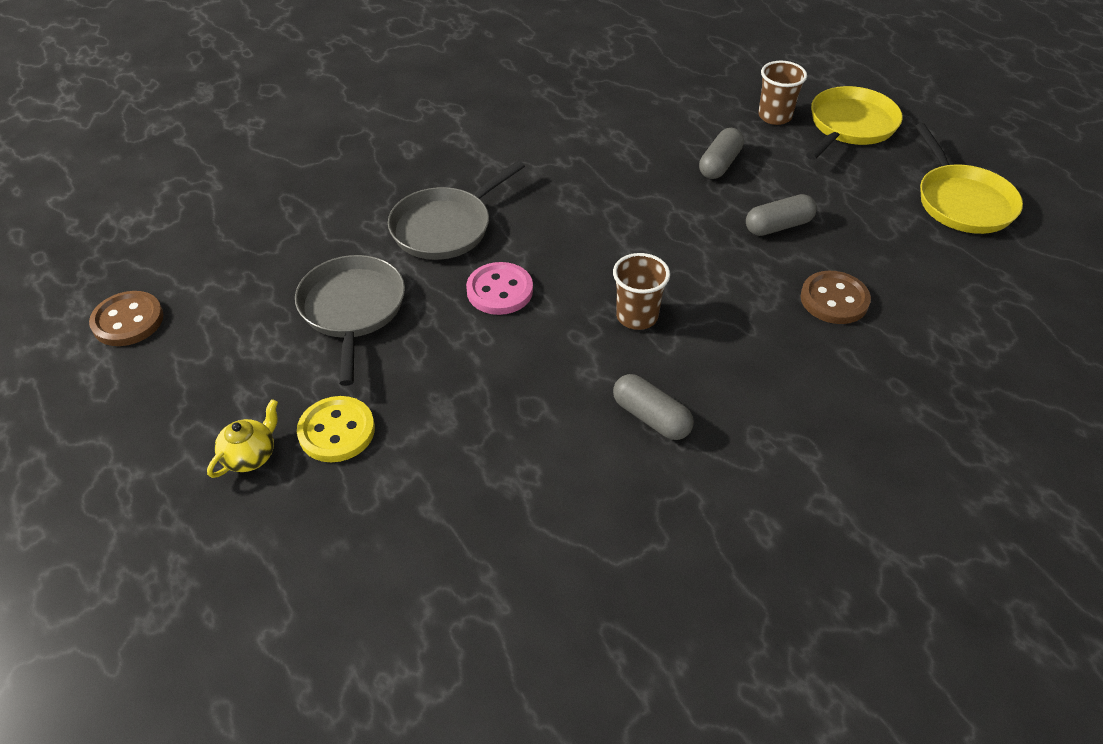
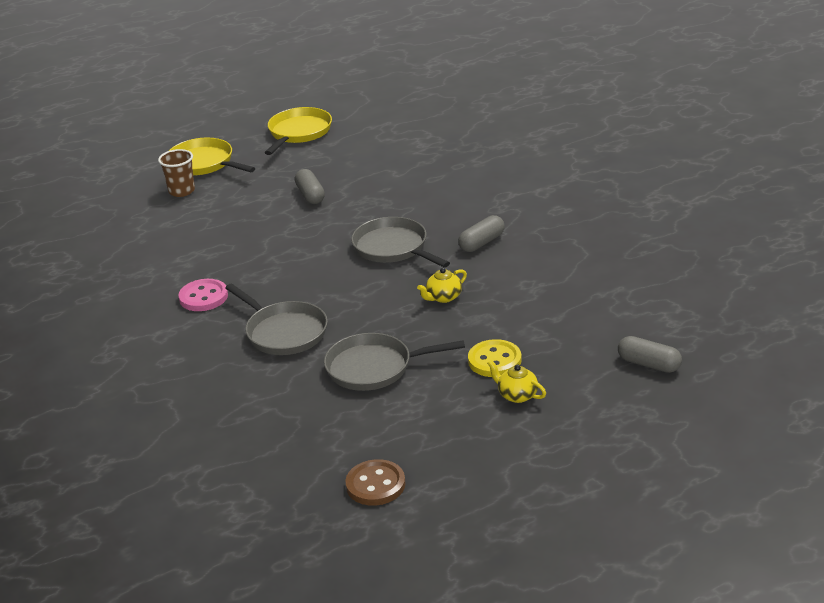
camera: 85 degrees left, 15 degrees down
(499, 291) = (361, 303): pink button -> pink button (203, 297)
(502, 373) = (443, 297): none -> yellow teapot
(637, 316) = (393, 248): brown cup -> grey pan
(719, 164) = (235, 215): grey capsule -> grey capsule (649, 364)
(834, 300) = (385, 180): brown button -> none
(962, 202) = (298, 133): yellow pan -> yellow pan turned 60 degrees counterclockwise

